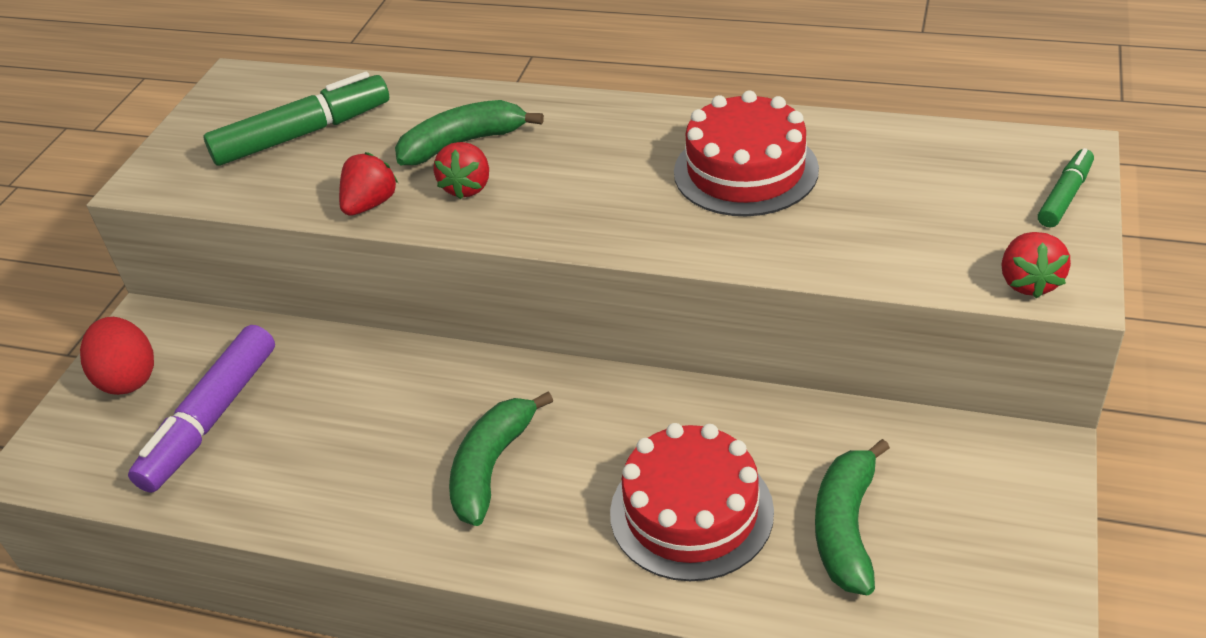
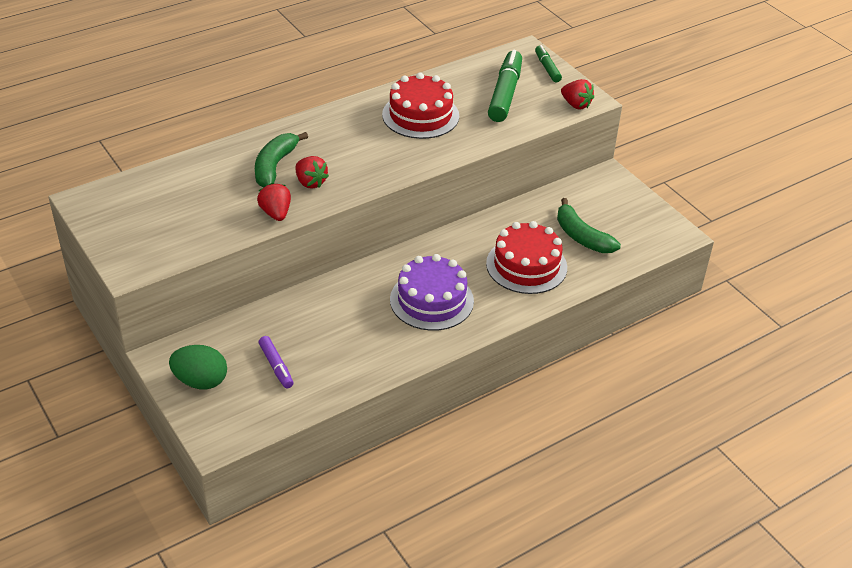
camera: 55 degrees left, 0 degrees up
(128, 378) = (200, 381): red egg -> green egg
(212, 418) = (276, 366): purple marker -> purple marker, size x0.54
(302, 134) = (179, 204): green marker -> green marker (505, 94)
(492, 466) = (431, 300): green banana -> purple cake

